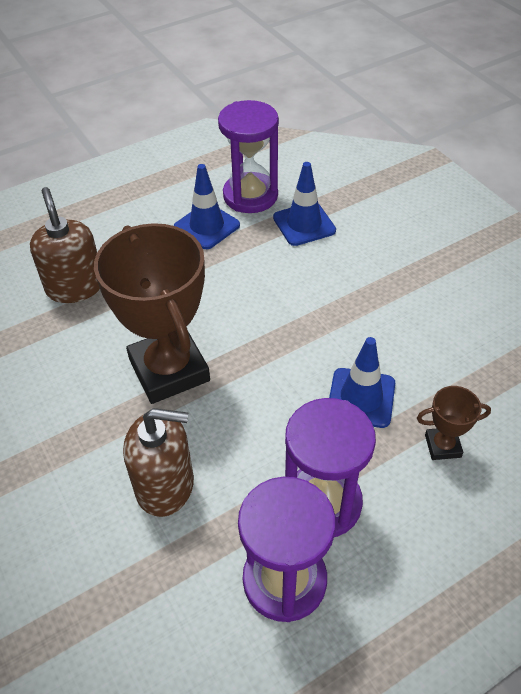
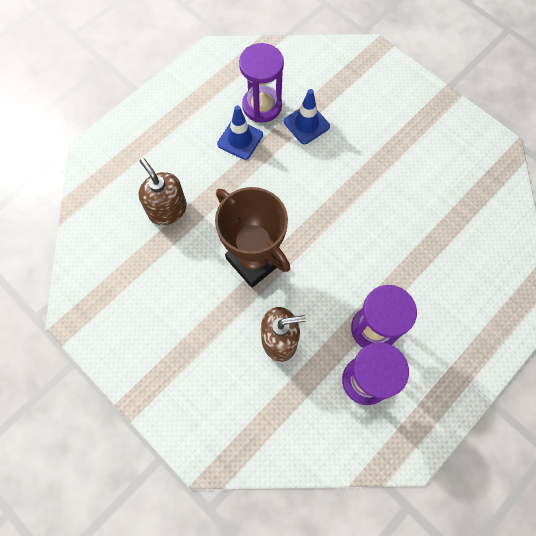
camera: 15 degrees left, 20 degrees up
(361, 398) = (378, 253): blue traffic cone -> none
(442, 446) = (433, 276): brown trophy -> none

